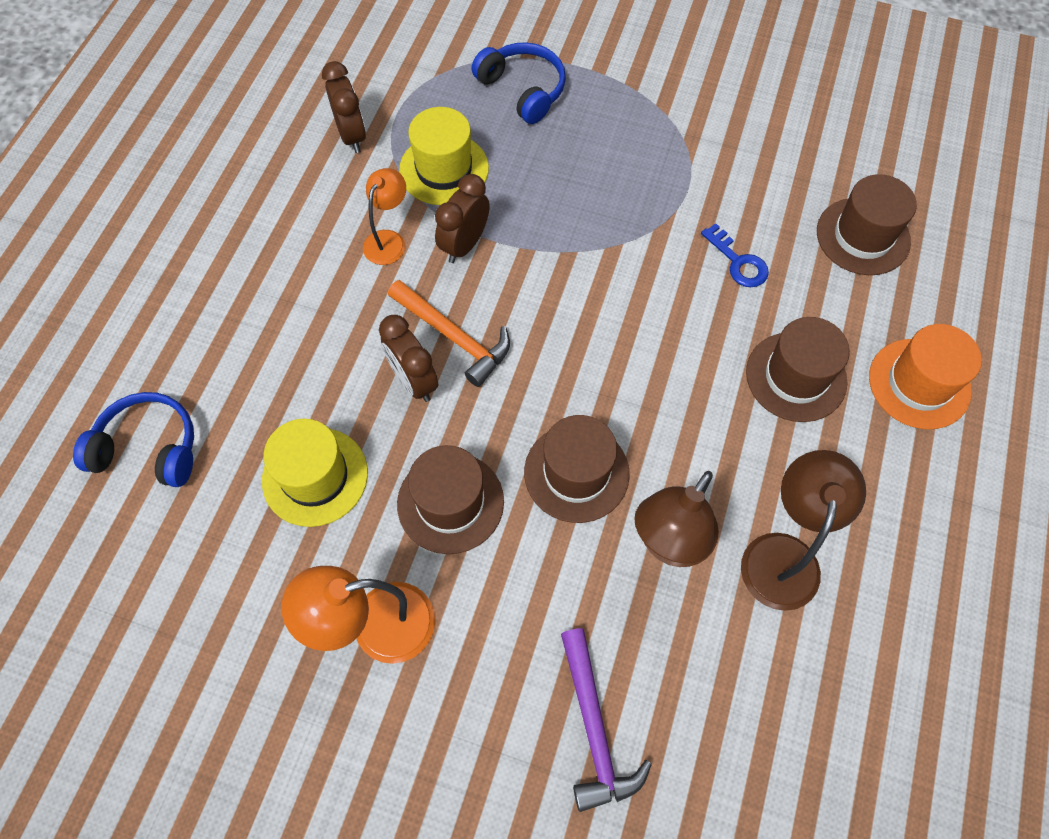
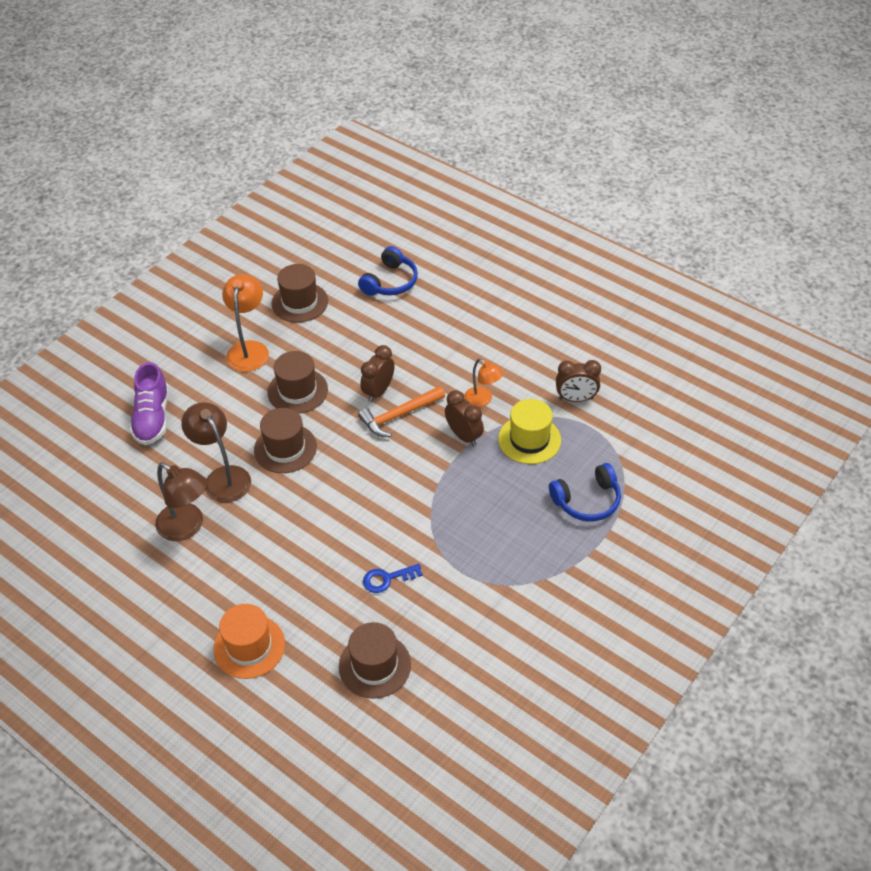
camera: 110 degrees right, 15 degrees down
(315, 476) = (341, 340): yellow hat -> none
(414, 381) = (378, 391): brown clock -> brown clock turned 45 degrees counterclockwise
(594, 729) = (152, 418): purple hammer -> purple shoe
(796, 377) = (289, 578): brown hat -> brown hat (299, 302)

